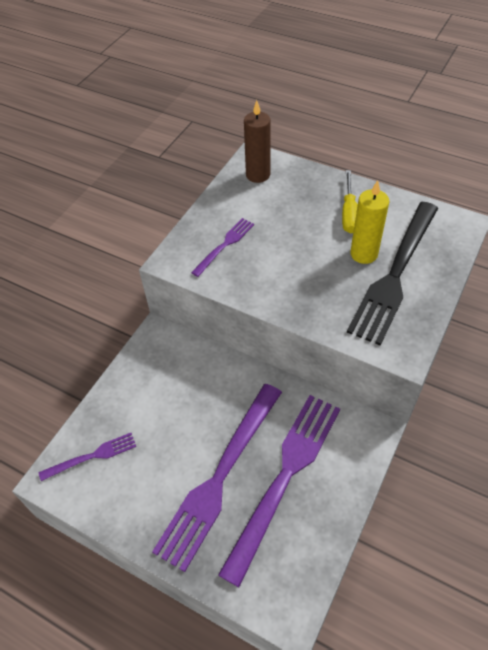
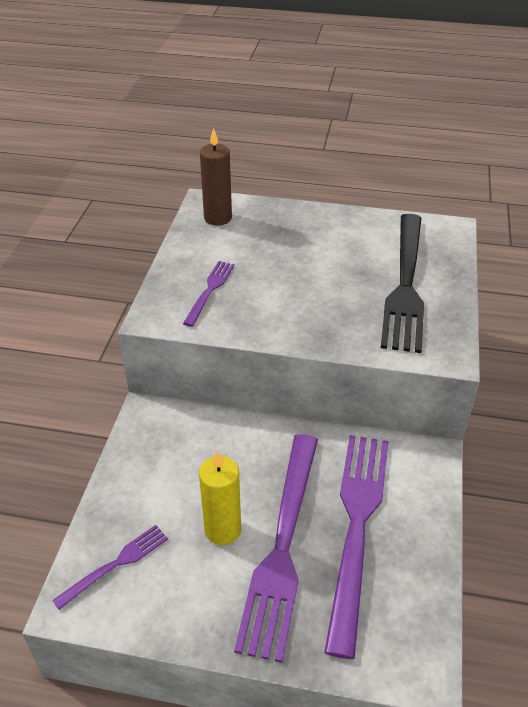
camera: 20 degrees left, 10 degrees down
(349, 213) = (332, 237): yellow screwdriver -> none
(364, 254) = (365, 272): yellow candle -> yellow candle (223, 530)

